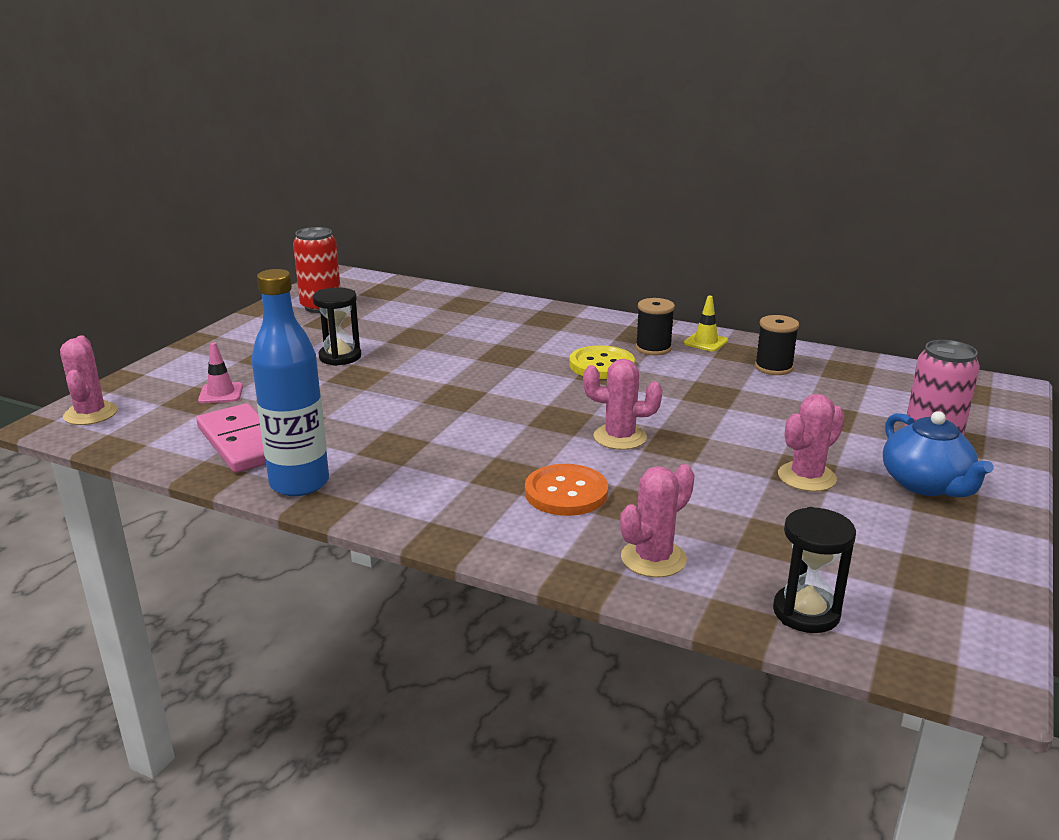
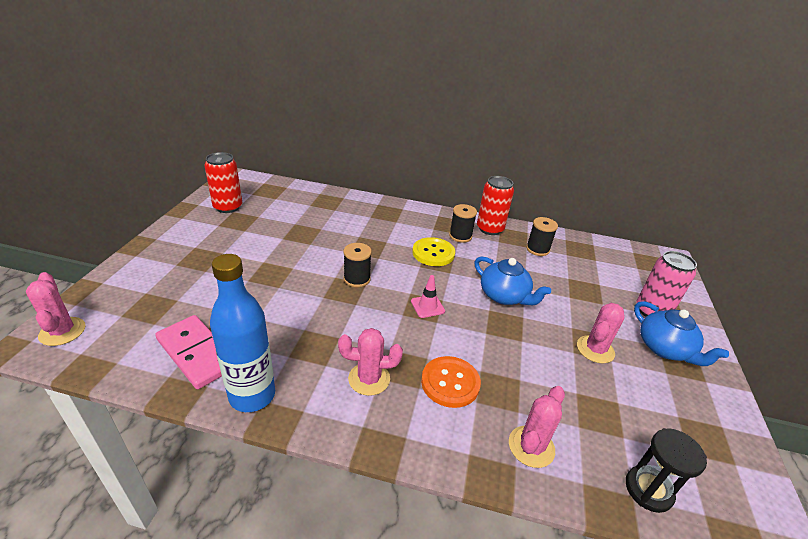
camera: 15 degrees left, 10 degrees up
(221, 393) = (169, 300): pink traffic cone -> pink traffic cone (427, 306)
(340, 357) = (253, 256): black hourglass -> none
(476, 386) = (357, 279): none -> black spool
(620, 437) = (467, 322): pink cactus -> pink cactus (369, 379)
(691, 415) = (504, 296): none -> blue teapot
(705, 342) = (490, 229): yellow traffic cone -> red can

